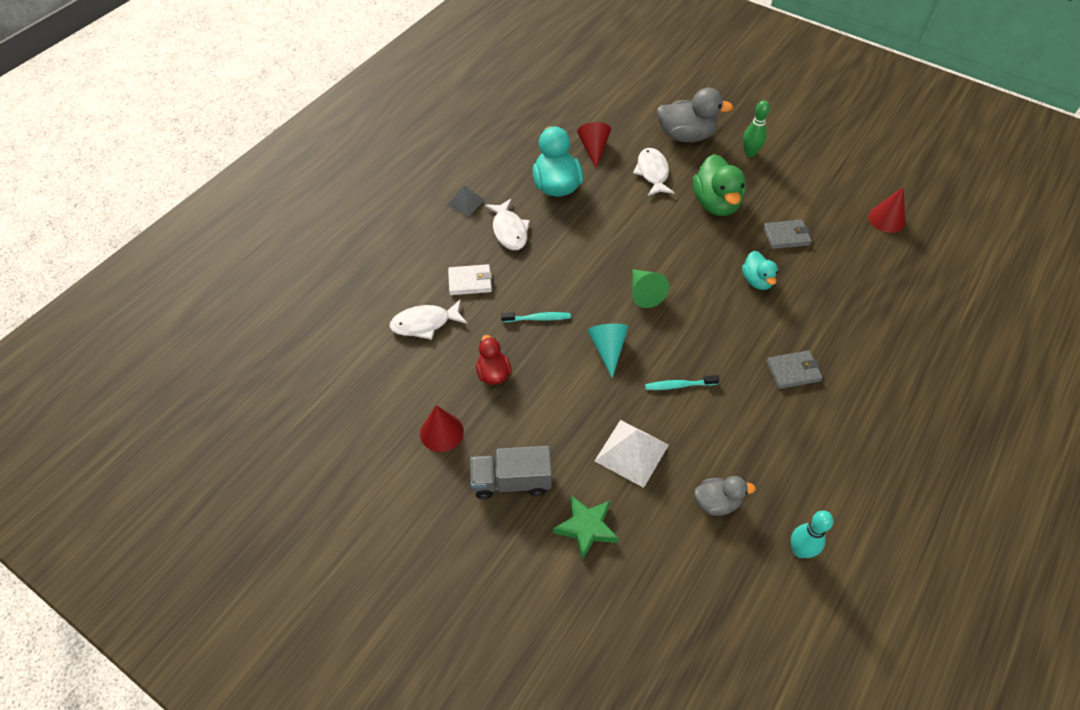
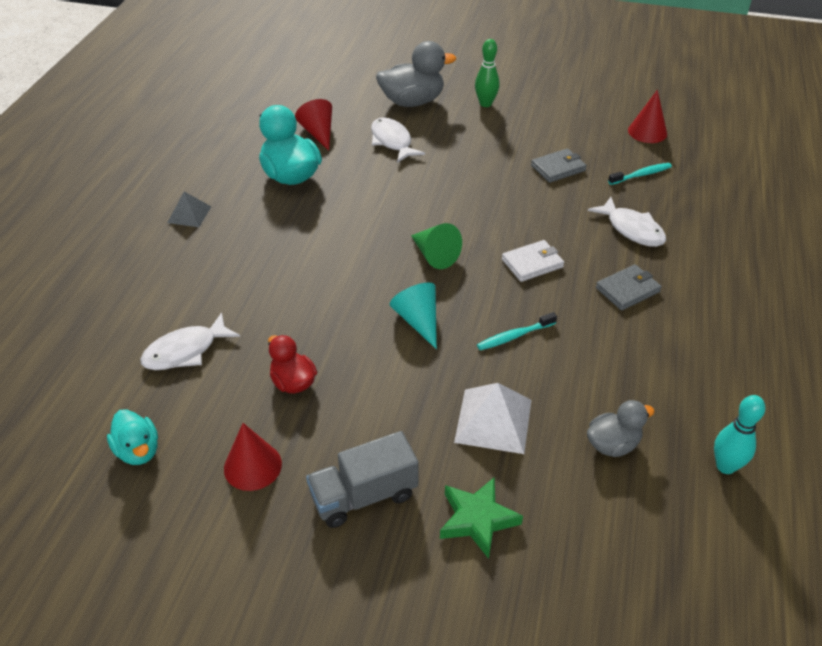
camera: 20 degrees left, 10 degrees down
(470, 282) = (226, 293): white wallet -> white wallet (532, 263)
(509, 230) = (253, 230): white fish -> white fish (632, 229)
(538, 318) = (323, 310): turquoise toothbrush -> turquoise toothbrush (641, 175)
(715, 203) = (472, 155): green duck -> none
(757, 281) = (548, 215): turquoise duck -> turquoise duck (138, 451)

